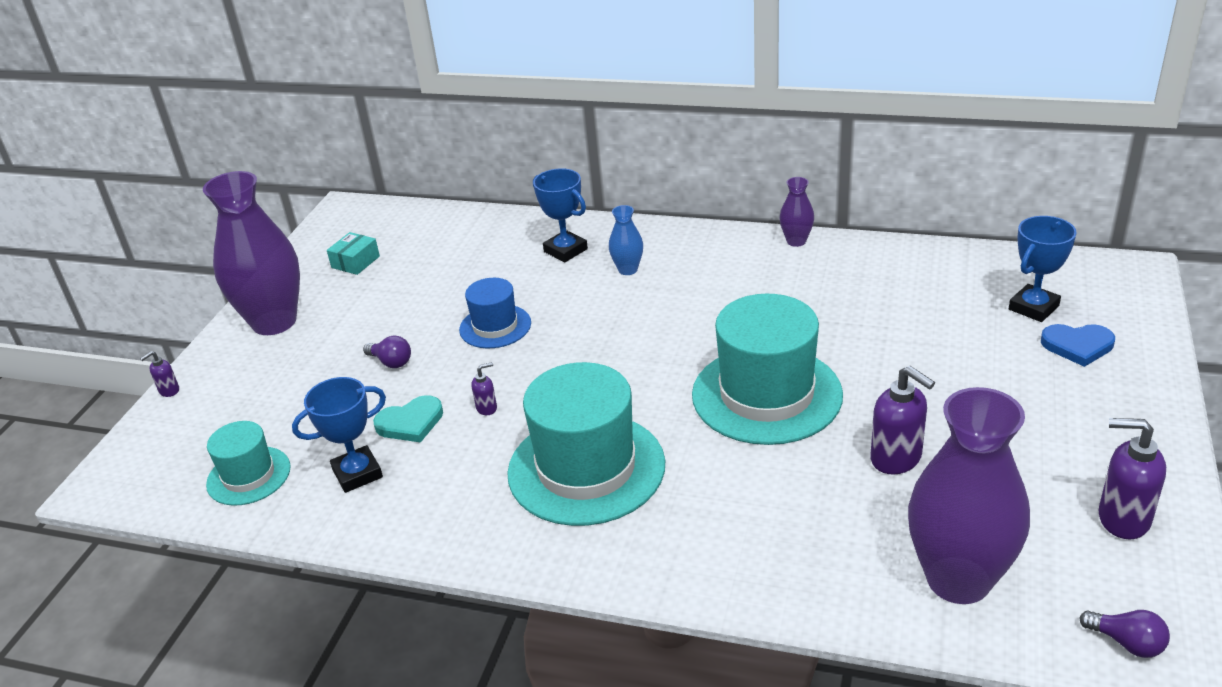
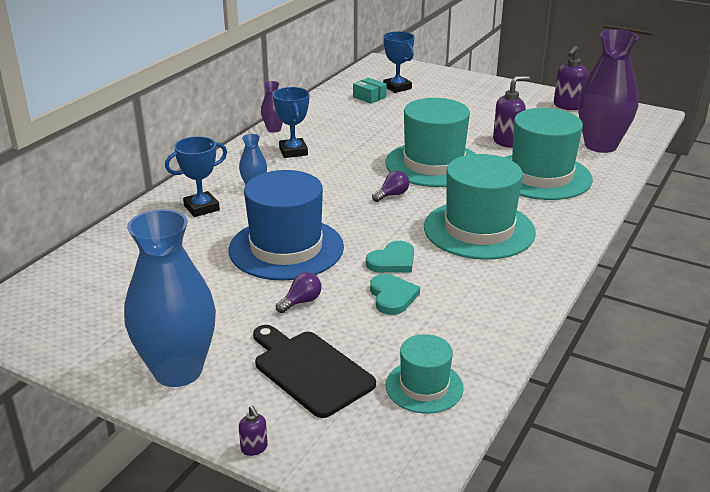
camera: 80 degrees left, 5 degrees down
(274, 322) = (178, 371): purple vase -> blue vase
(275, 395) = (310, 370): none -> black cutting board
(355, 262) = (110, 315): turquoise box -> turquoise box (369, 97)
(357, 473) = (445, 326): blue trophy -> blue trophy (293, 151)
(487, 408) = (392, 261): purple soap dispenser -> turquoise heart
(495, 326) = (286, 248): blue hat -> blue hat, size x1.85
(785, 512) = (541, 176): none -> turquoise hat
(1077, 346) = (436, 86): blue heart -> none
(1127, 643) = (643, 122): purple light bulb -> purple light bulb (392, 195)

